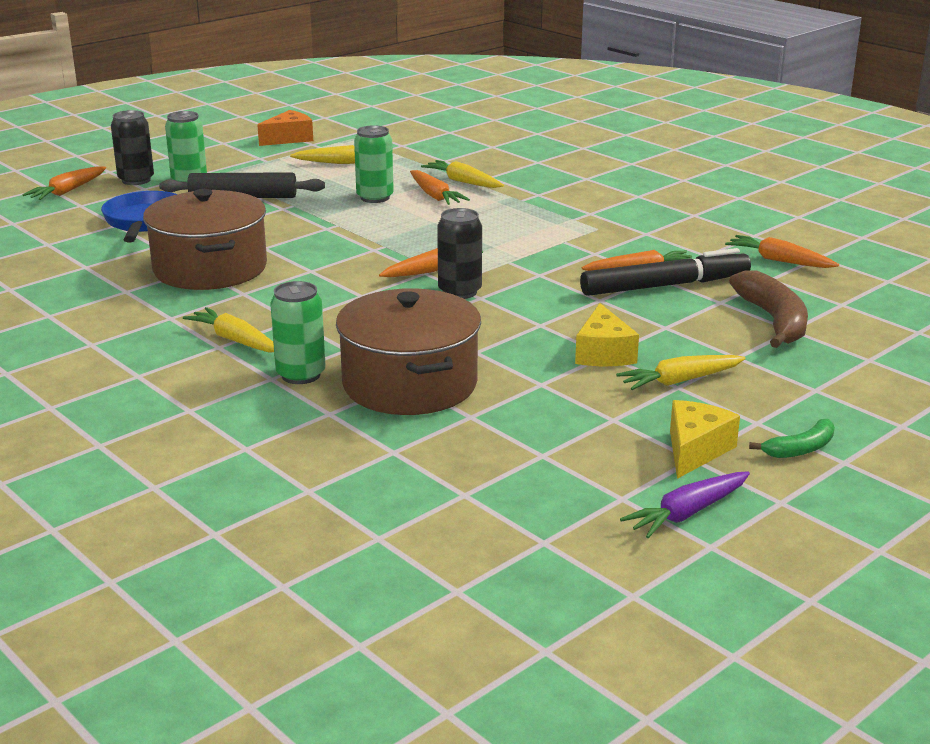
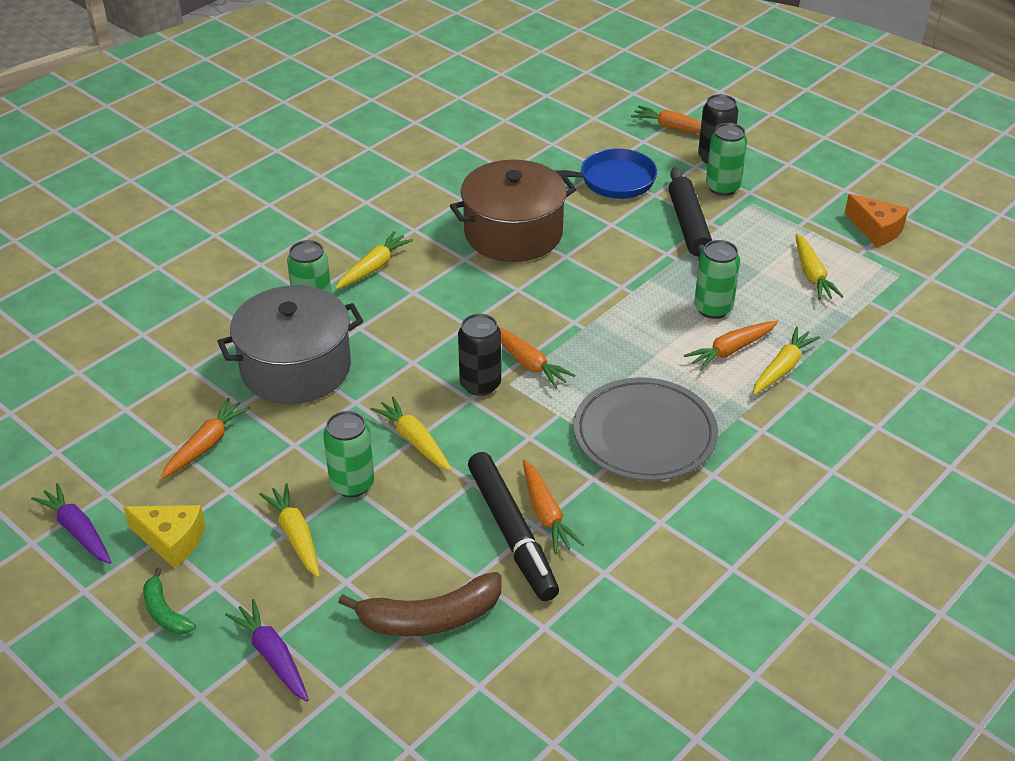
camera: 85 degrees right, 15 degrees up
(409, 384) = (296, 368): brown pot -> grey pot
(540, 232) = (644, 434): none -> grey plate
(540, 323) = (414, 441): none -> yellow carrot
(603, 353) = (352, 484): yellow cheese -> green can
(779, 261) = (598, 639): orange carrot -> orange carrot (206, 445)
(840, 390) = (272, 656): none -> purple carrot

